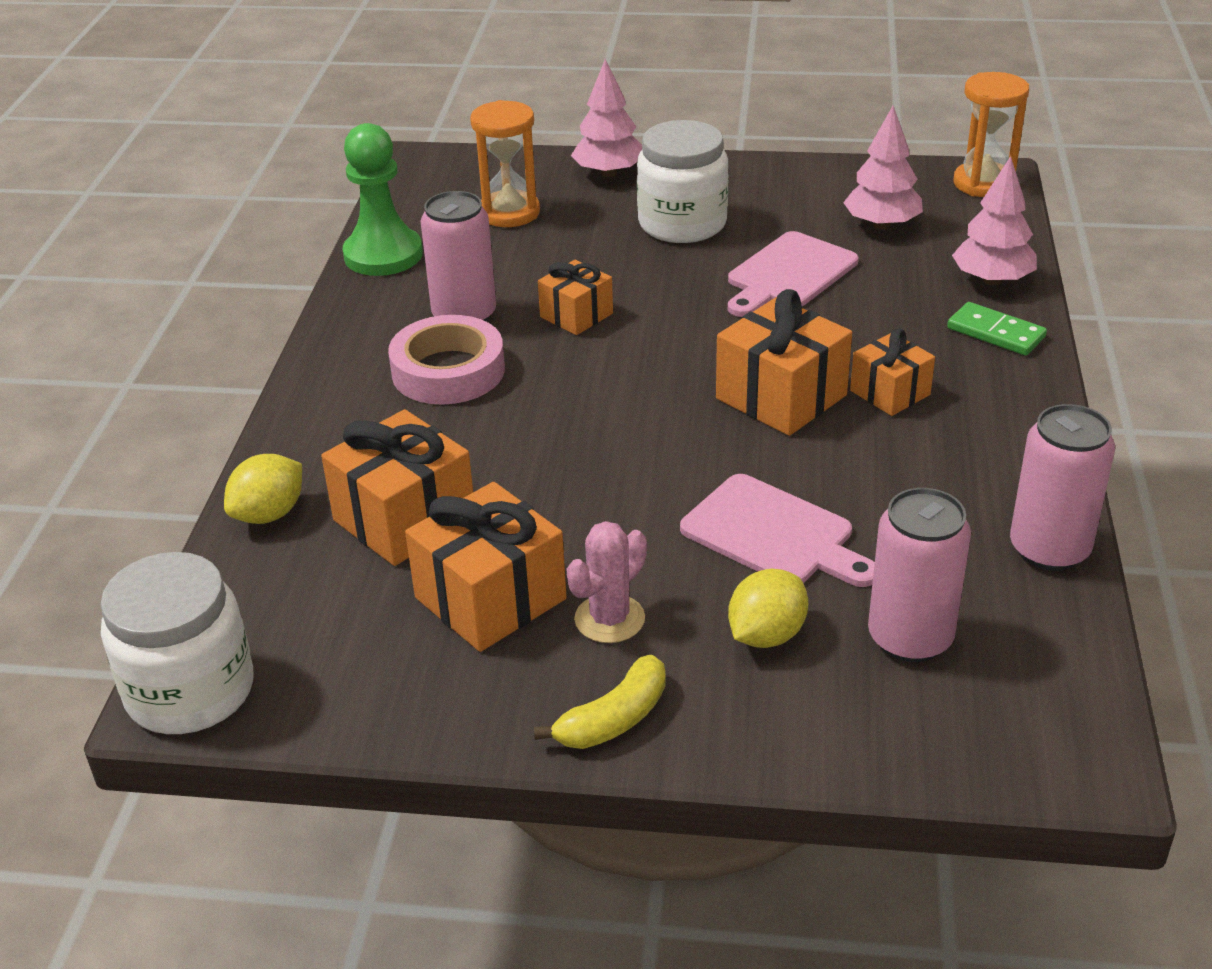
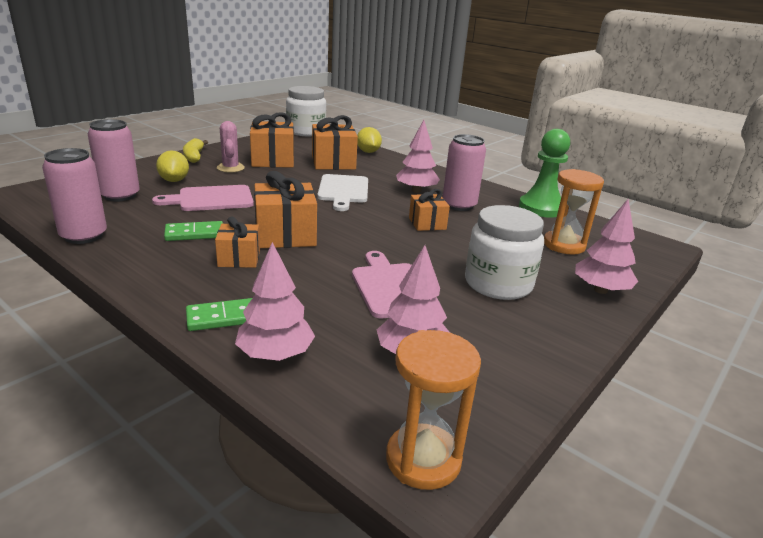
camera: 120 degrees right, 10 degrees down
(448, 371) = (416, 191): pink tape -> pink tree
(546, 434) = (343, 191): none -> white cutting board
(893, 466) = (194, 234): none -> green domino

